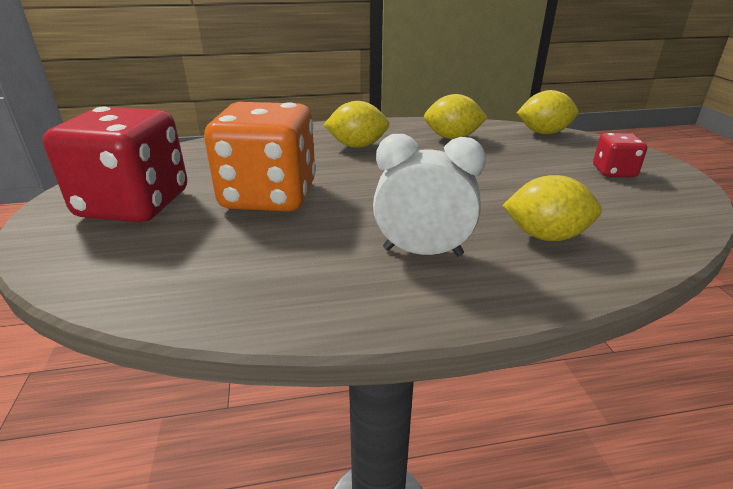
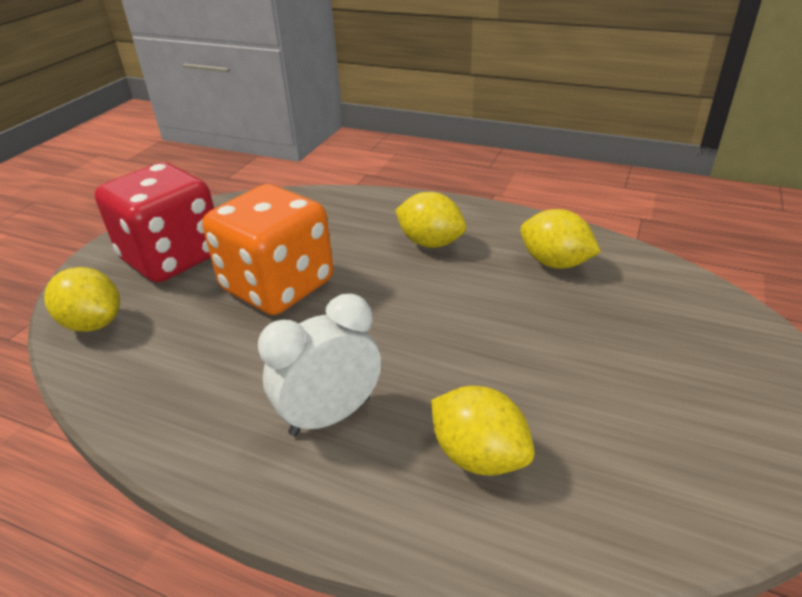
camera: 35 degrees right, 5 degrees up
(422, 252) = (330, 416): white clock -> white clock turned 75 degrees counterclockwise
(543, 133) = (694, 292): yellow lemon -> yellow lemon (93, 323)
(613, 172) = (707, 397): red dice -> none

